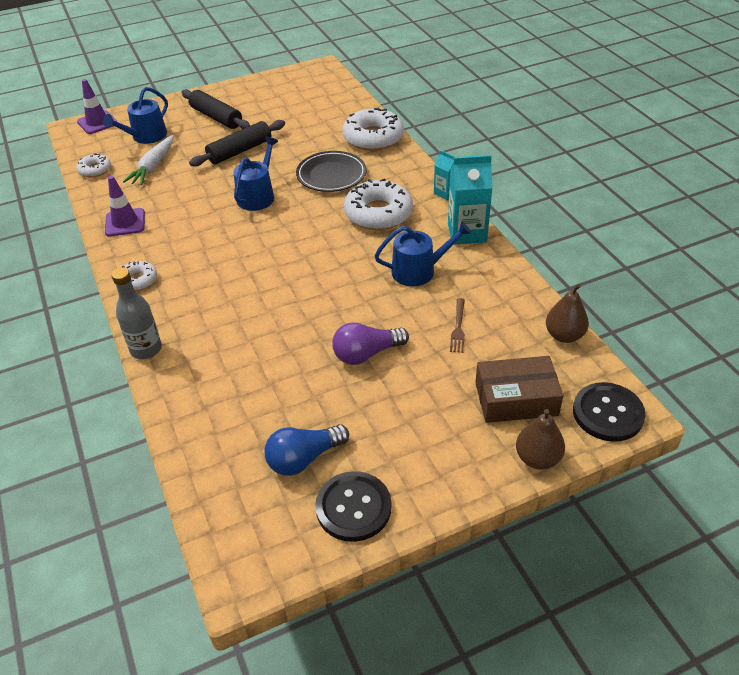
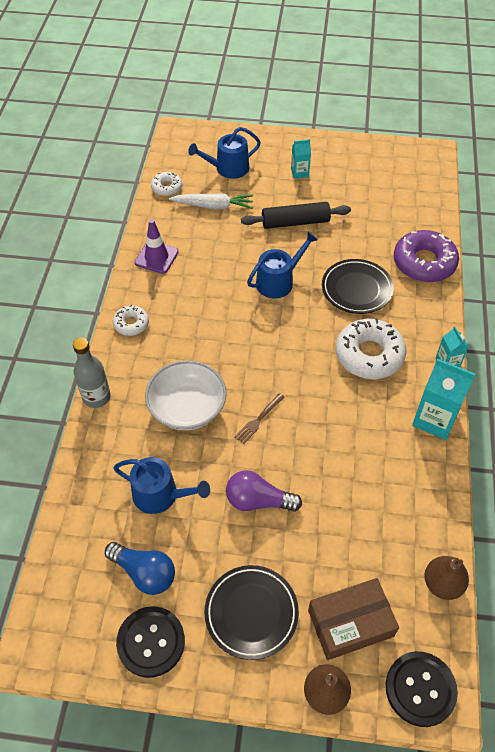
camera: 30 degrees right, 10 degrees up
(97, 122) = (199, 134): purple traffic cone -> none
(153, 167) = (213, 206): white carrot -> white carrot turned 135 degrees counterclockwise
(216, 117) = (299, 173): black rolling pin -> turquoise carton
(245, 317) = (187, 407): none -> white bowl
(304, 458) = (144, 573): blue light bulb -> blue light bulb turned 150 degrees counterclockwise
(373, 138) = (424, 263): white donut -> purple donut
(419, 271) = (361, 438): blue watering can -> blue watering can (160, 495)
(427, 436) = (251, 613): none -> black plate
(458, 327) = (353, 519): brown fork -> brown fork (258, 420)
(516, 399) = (350, 623): brown box -> brown box turned 45 degrees counterclockwise

